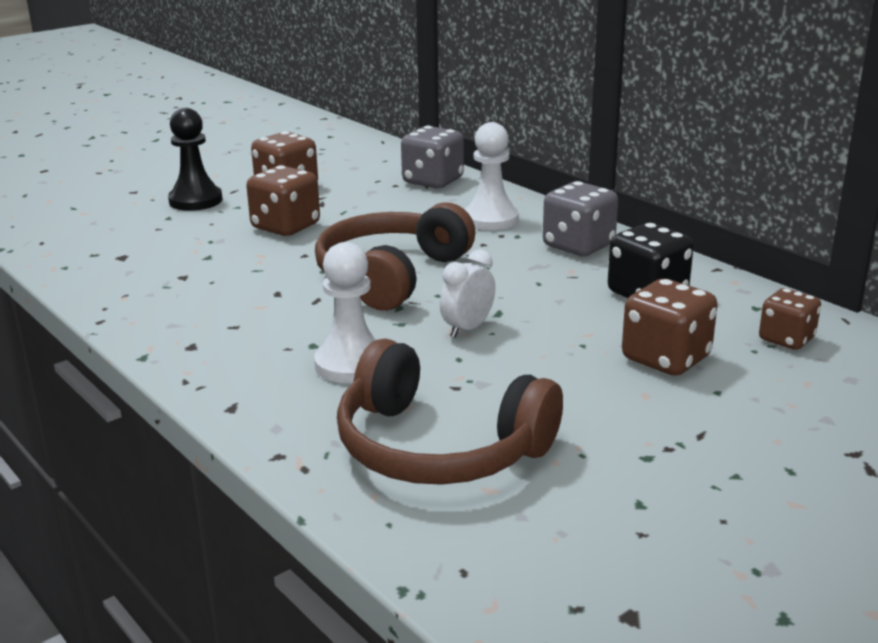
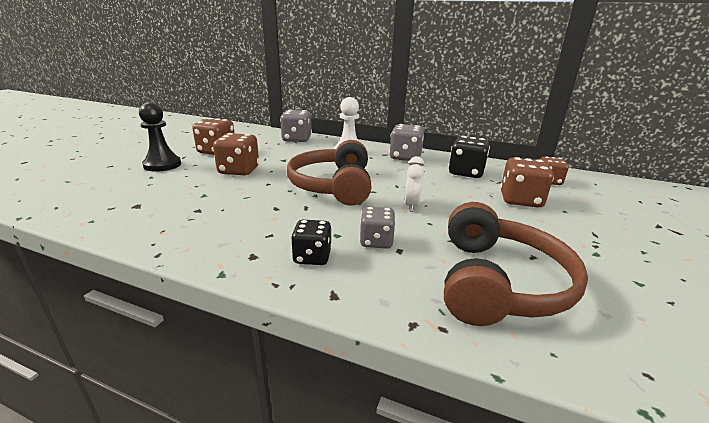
camera: 30 degrees left, 0 degrees up
(253, 363) = (312, 257): none -> black dice
(351, 364) = (376, 241): white pawn -> grey dice
(438, 448) = (498, 282): brown headphones -> brown headphones turned 75 degrees counterclockwise

